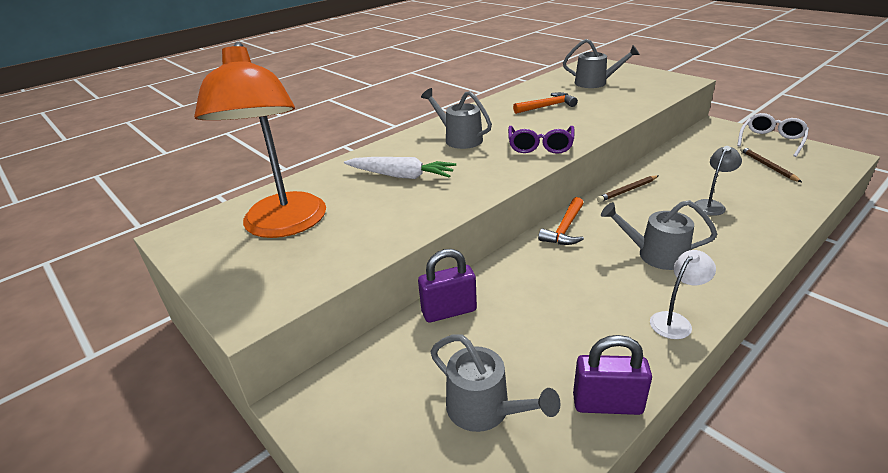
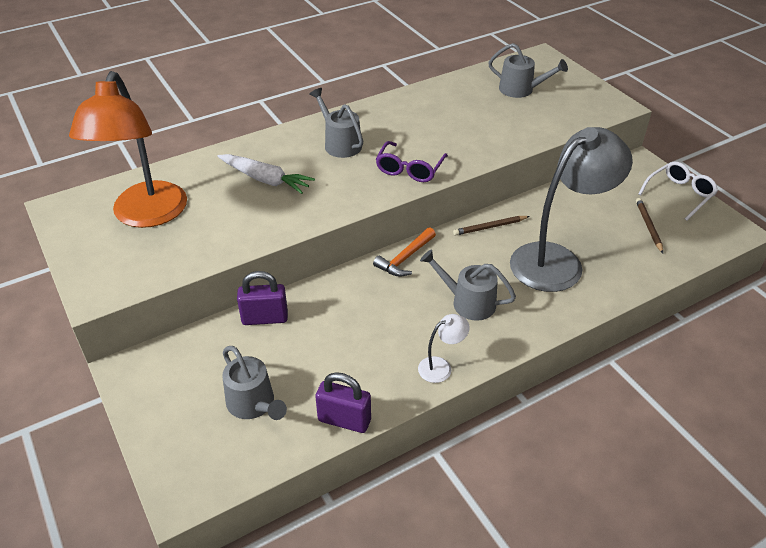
camera: 10 degrees right, 10 degrees up
(547, 106) = (449, 115): orange hammer -> none
(711, 205) = (557, 260): grey lamp -> grey lamp, size x2.44

